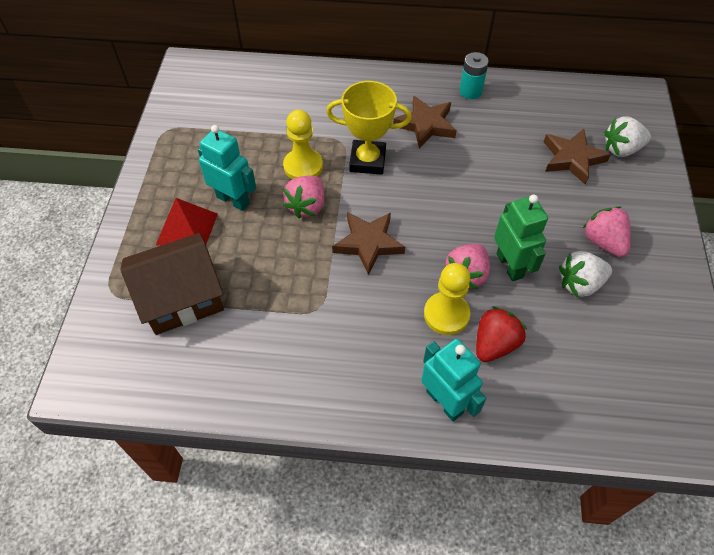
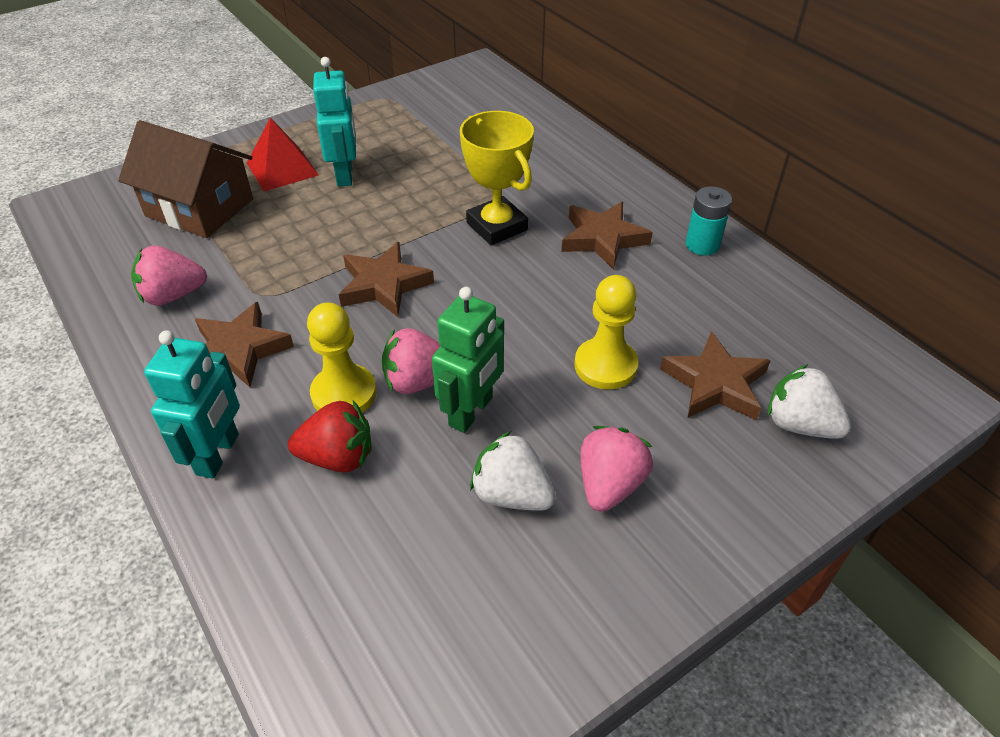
camera: 50 degrees right, 10 degrees down
(303, 166) = (437, 191): yellow pawn -> yellow pawn (605, 365)
(307, 206) = (388, 220): pink strawberry -> pink strawberry (173, 295)
(360, 348) = (239, 350): none -> brown star

